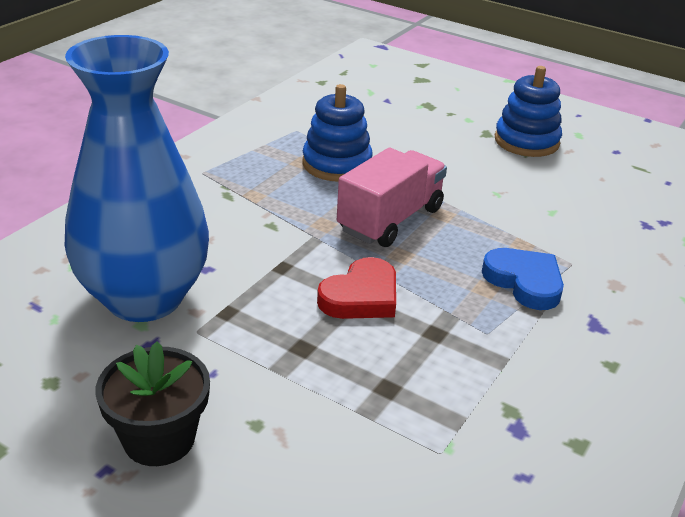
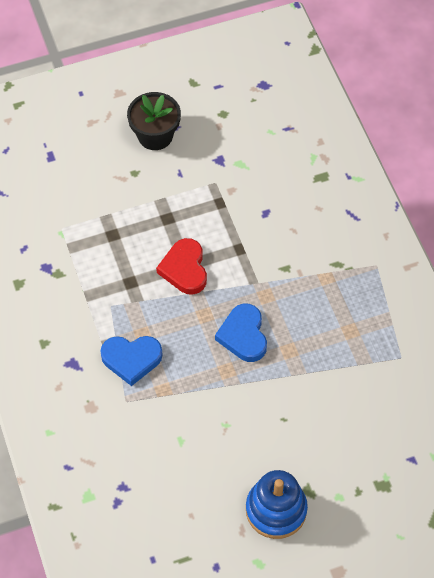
camera: 130 degrees right, 25 degrees up
(144, 298) = (259, 174): blue vase -> none
(336, 164) = (332, 351): blue stacking toy -> none
(390, 220) = (243, 335): pink truck -> blue heart

